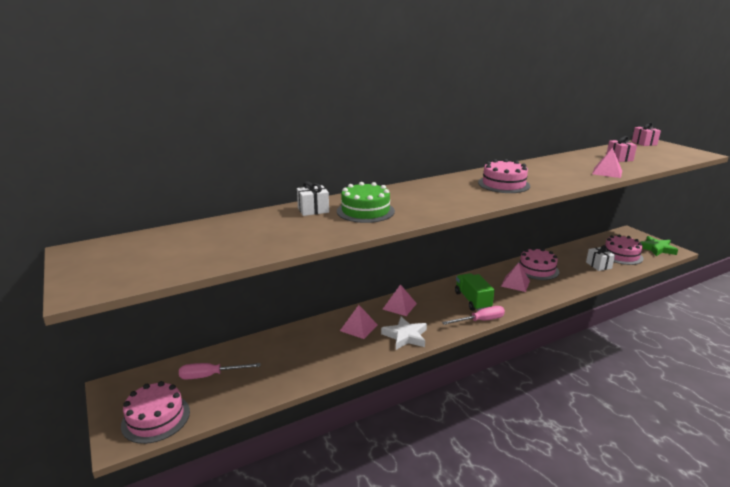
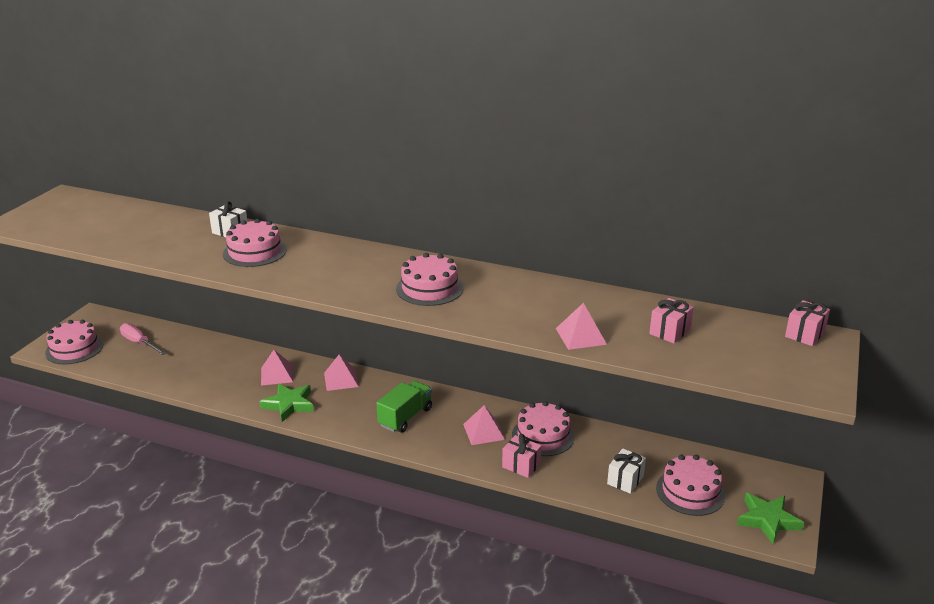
camera: 50 degrees right, 5 degrees up
(365, 211) = (254, 252): green cake -> pink cake
(405, 336) = (289, 404): white star -> green star
(480, 321) = (367, 436): pink screwdriver -> none
(560, 285) = (521, 465): none -> pink gift

